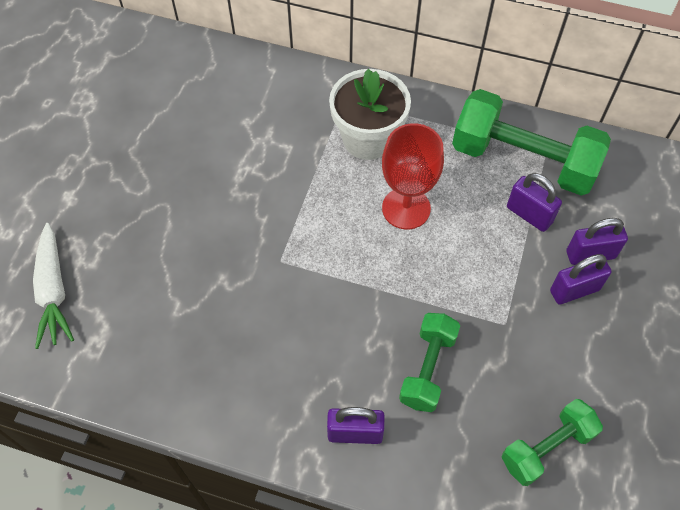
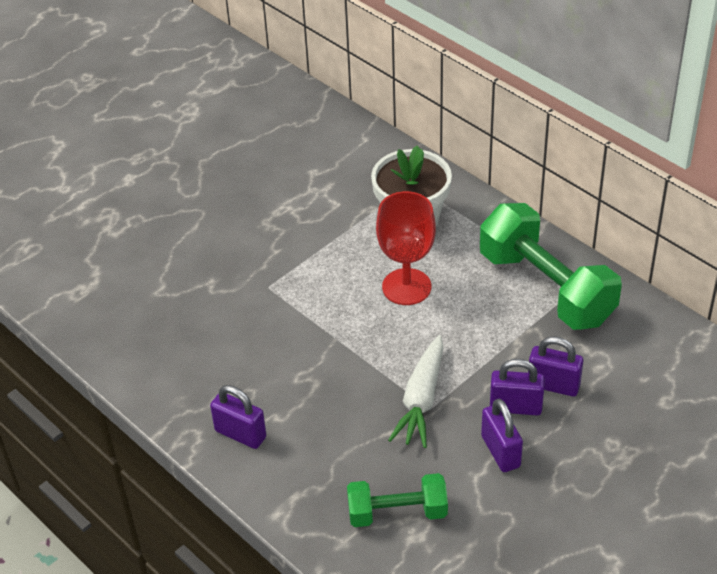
camera: 30 degrees right, 15 degrees down
(53, 292) = (73, 242): white carrot -> white carrot (421, 400)
(427, 369) = (336, 413): green dumbbell -> none
(529, 215) = (518, 333): purple padlock -> purple padlock (500, 451)

